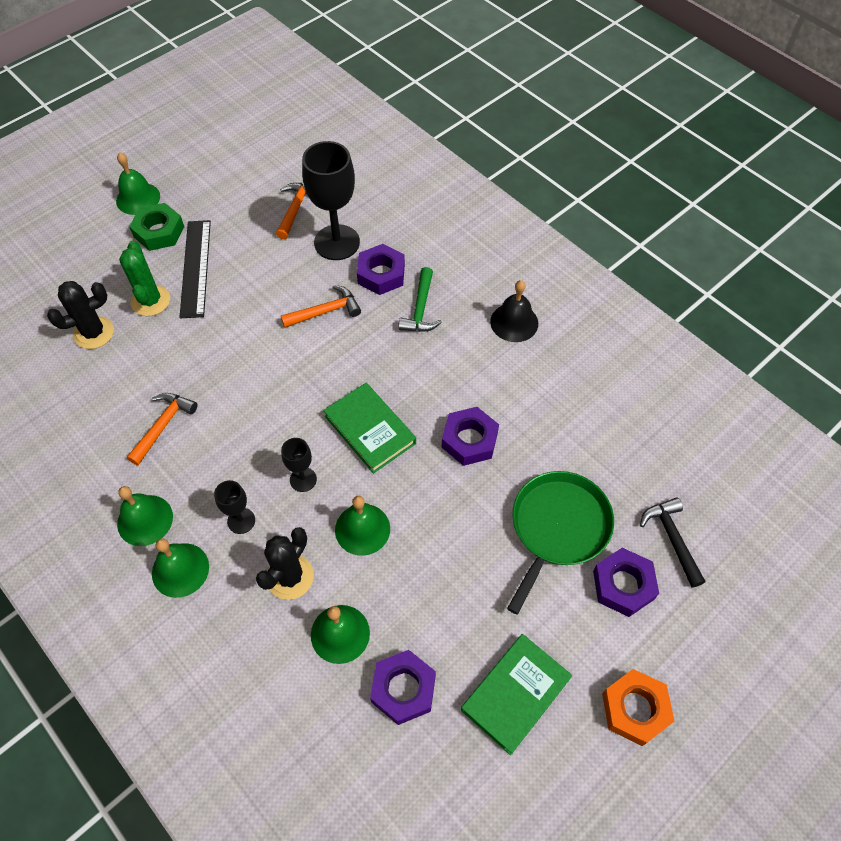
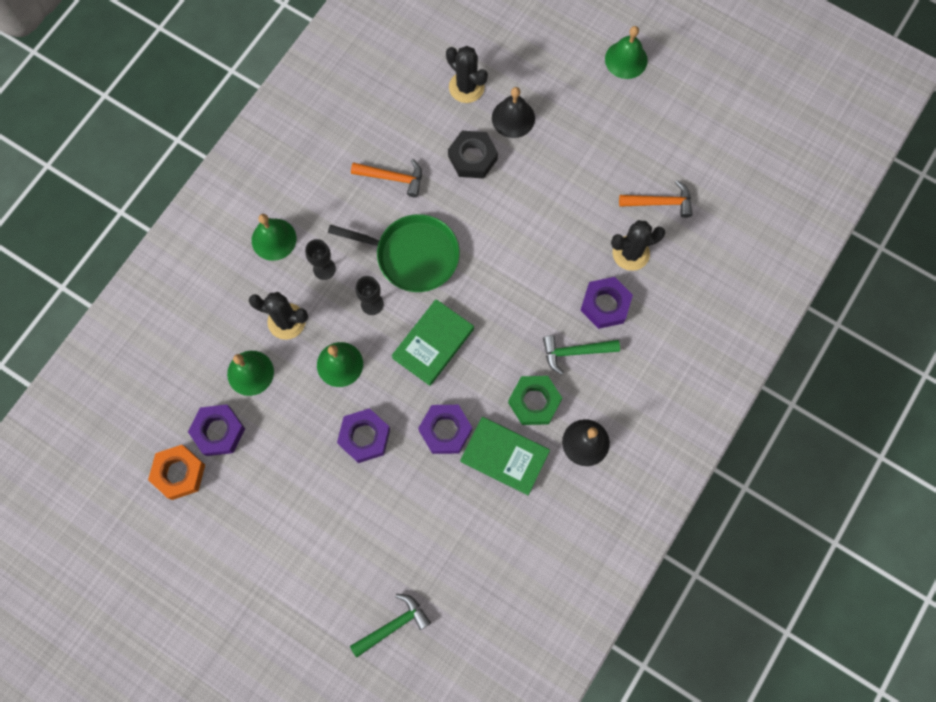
camera: 75 degrees right, 15 degrees up
(145, 520) = (307, 198): green bell -> none
(150, 301) = (513, 118): green cactus -> black bell
(159, 232) = (592, 93): green nut -> green nut (534, 402)
(176, 346) = (472, 157): none -> black nut
(195, 268) = (561, 140): black ruler -> none
(325, 311) = (546, 268): orange hammer -> none
(337, 242) = (631, 253): black goblet -> black cactus
(515, 694) = (232, 517): green book -> green book (505, 456)
(558, 528) = (379, 524): green pan -> green pan (413, 255)
(623, 585) = (341, 588): purple nut -> purple nut (364, 437)
(635, 709) = (240, 612): orange nut -> orange nut (179, 473)
(672, 538) = (393, 625): black hammer -> green hammer

